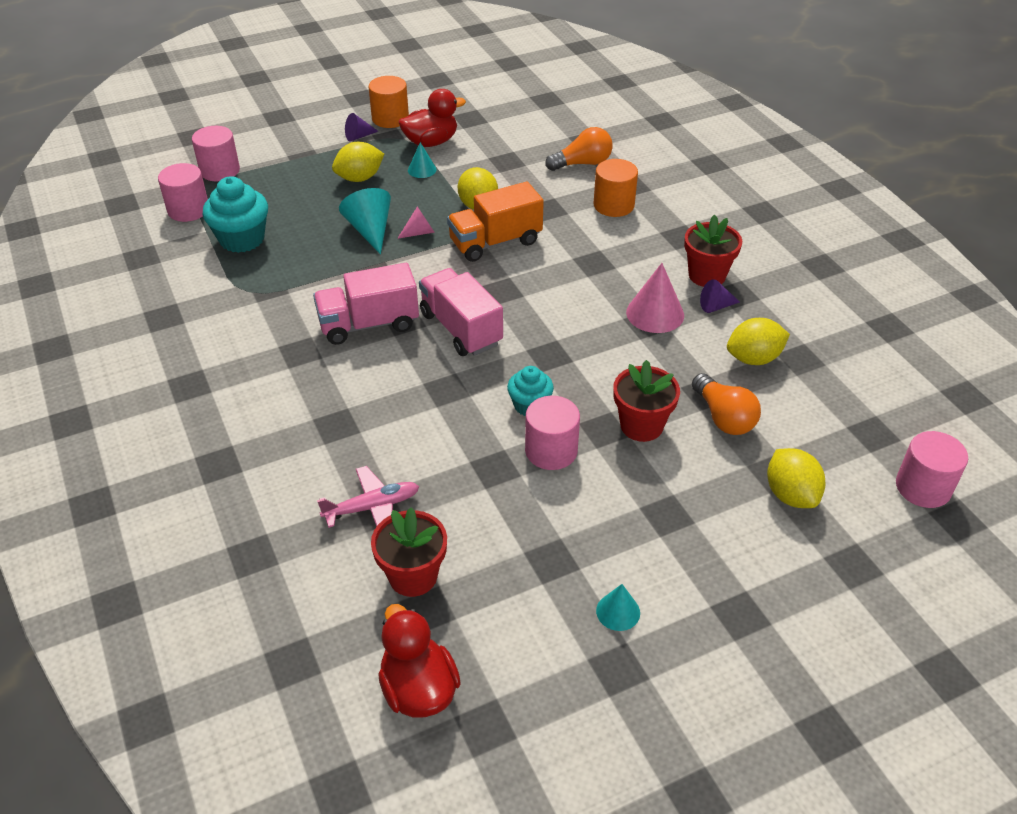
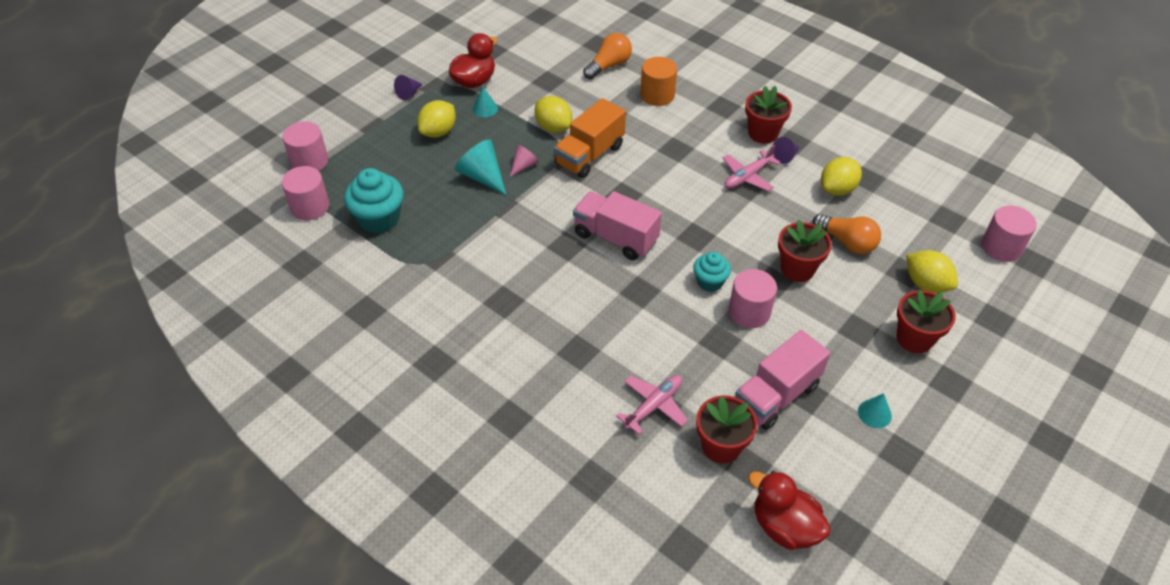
camera: 25 degrees left, 5 degrees up
(368, 324) = (541, 258): pink truck -> pink truck (776, 395)
(390, 118) = (424, 69): orange cylinder -> none
(655, 313) = (747, 176): pink cone -> pink plane
(730, 549) = (914, 338): none -> red flower pot

